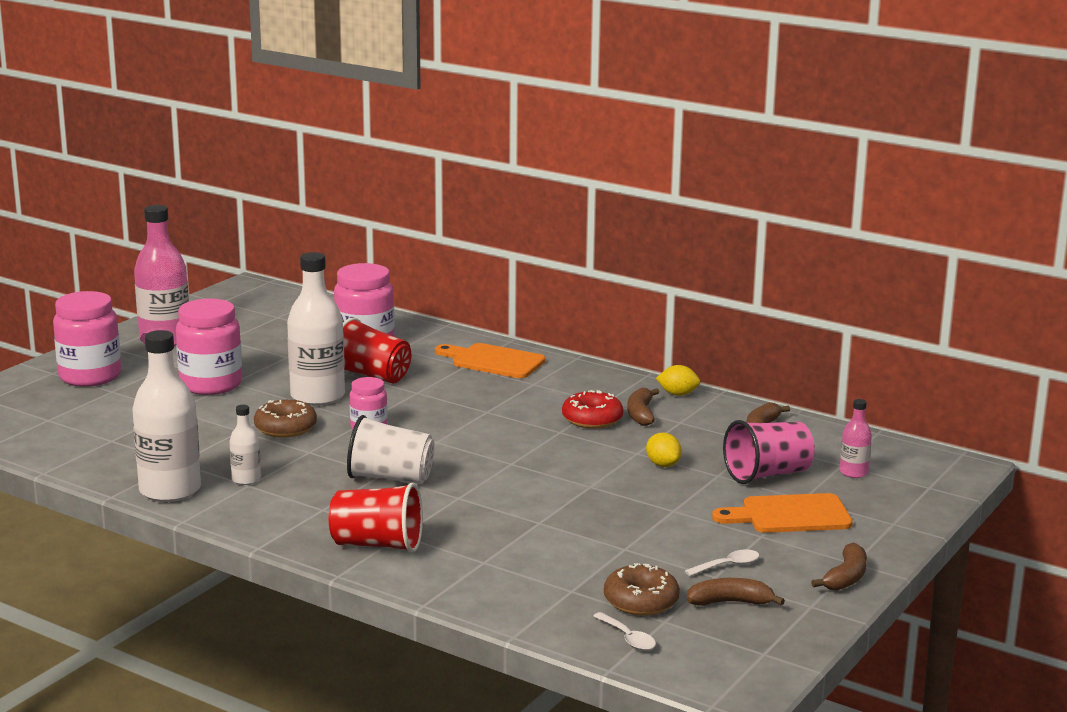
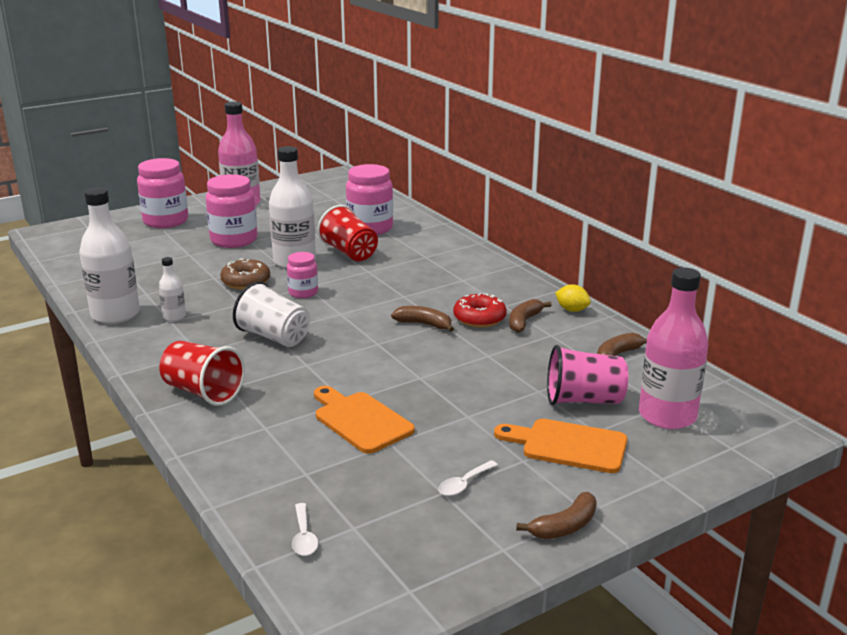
camera: 25 degrees right, 5 degrees up
(493, 361) = (450, 256): orange cutting board -> orange cutting board (360, 420)
(641, 601) = (353, 500): brown donut -> none
(663, 465) = (499, 371): yellow lemon -> none
(728, 565) = (464, 484): white spoon -> white spoon turned 135 degrees clockwise
(730, 602) = (430, 524): brown banana -> brown banana (424, 324)
(853, 472) = (667, 416): pink bottle -> pink bottle, size x2.08

